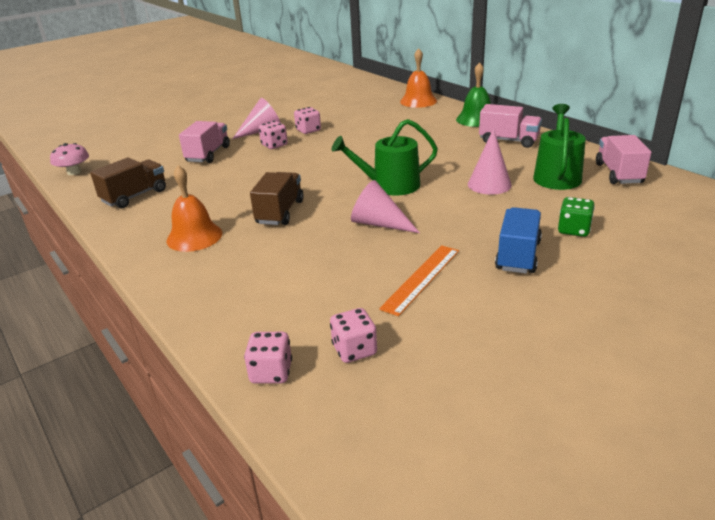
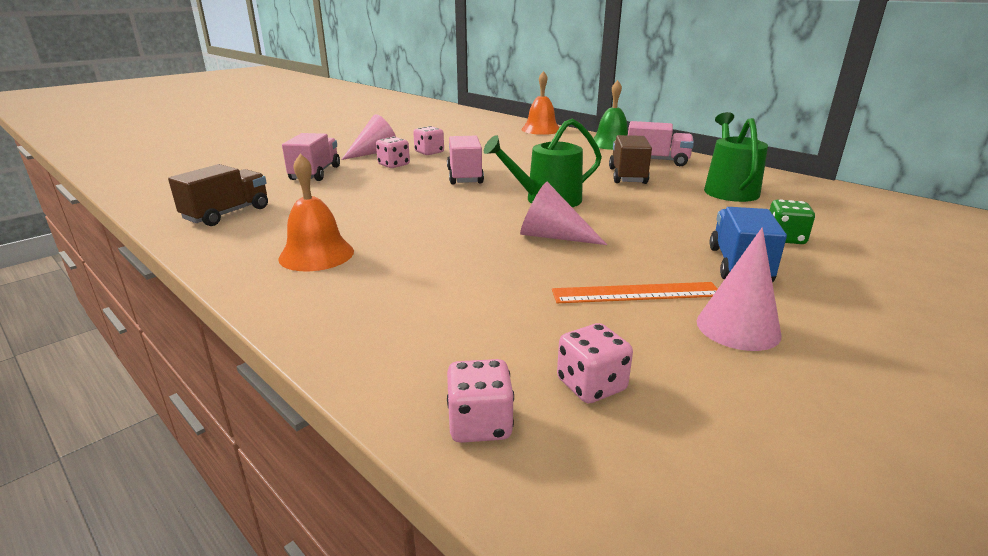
camera: 10 degrees left, 5 degrees down
(74, 172) = (142, 191): pink mushroom -> none
(280, 212) = (423, 227): brown truck -> brown truck (627, 176)
(421, 278) = (636, 293): orange ruler -> orange ruler turned 60 degrees clockwise
(489, 184) = (660, 198): pink cone -> pink cone (738, 328)
(618, 173) = (793, 187): pink truck -> pink truck (464, 176)

